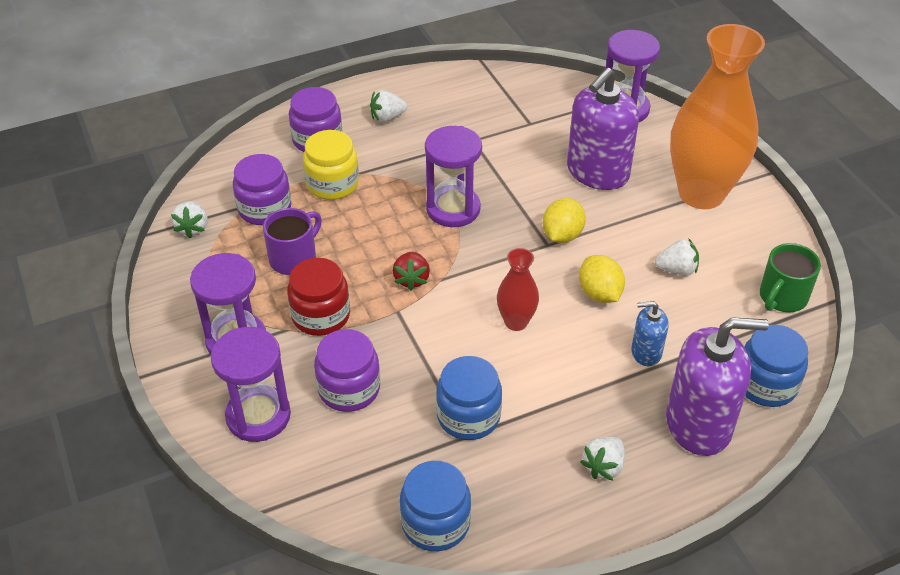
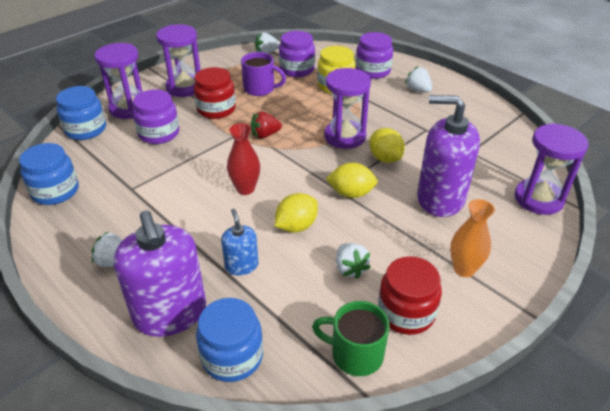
camera: 70 degrees right, 5 degrees down
(468, 416) = (148, 186): blue jar -> blue jar (86, 129)
(512, 189) = (385, 158): none -> yellow lemon
(701, 193) = (464, 269): orange vase -> orange vase, size x0.45
(743, 249) = (406, 312): none -> red jar

